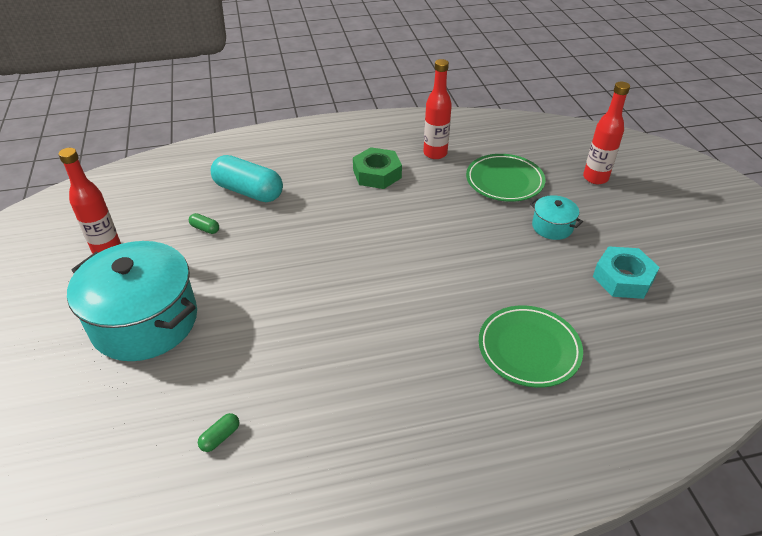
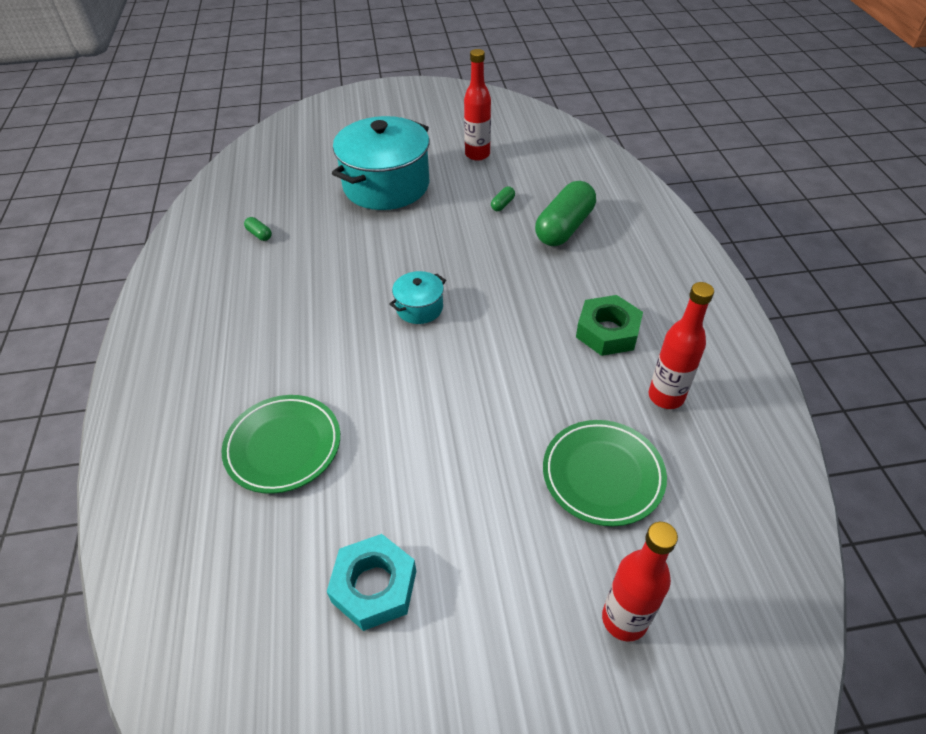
camera: 95 degrees right, 5 degrees up
(248, 191) = (564, 227): turquoise capsule -> green capsule
(552, 227) = (493, 518): turquoise pot -> turquoise pot (419, 308)

